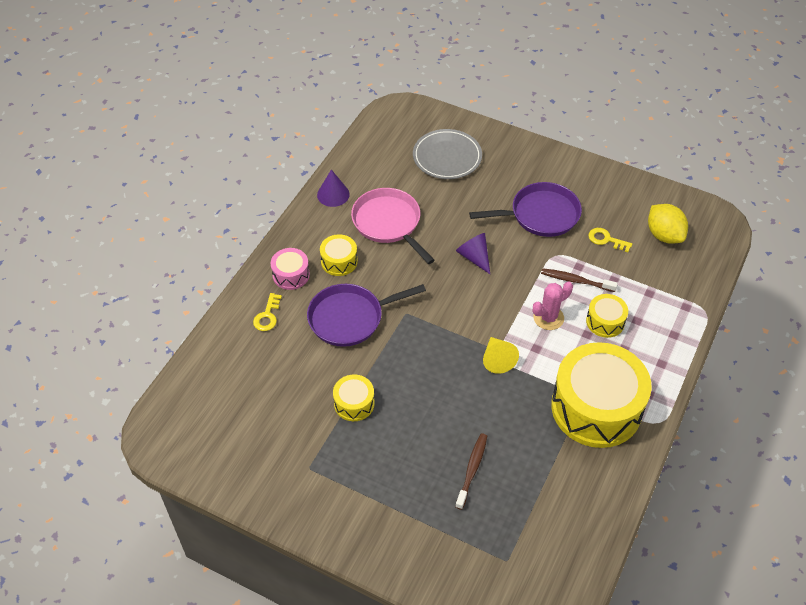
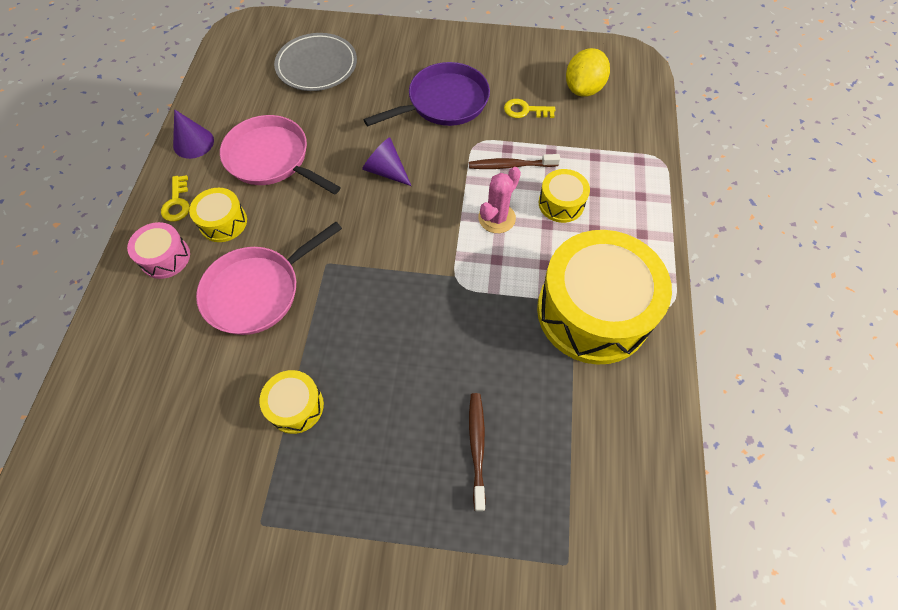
camera: 20 degrees left, 10 degrees up
(267, 316) = (147, 321): yellow key -> yellow key (177, 203)
(350, 318) = (257, 291): purple pan -> pink pan
(497, 359) = (456, 288): yellow cone -> none
(664, 235) = (583, 89): yellow lemon -> yellow lemon turned 75 degrees clockwise

